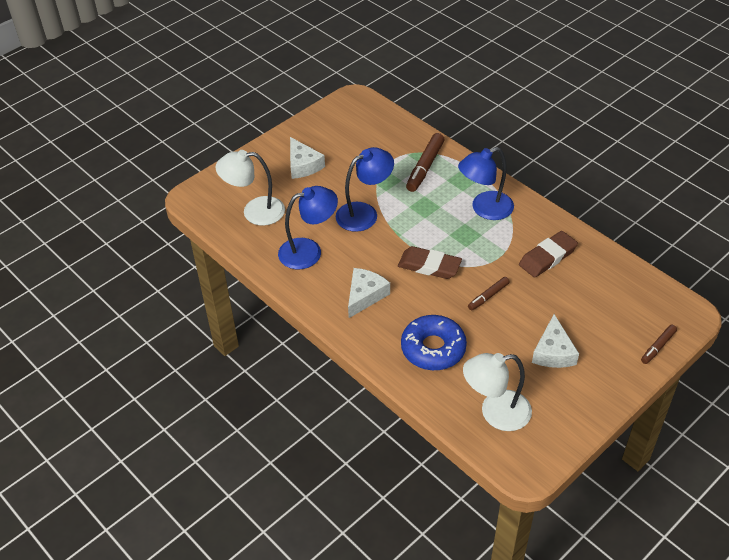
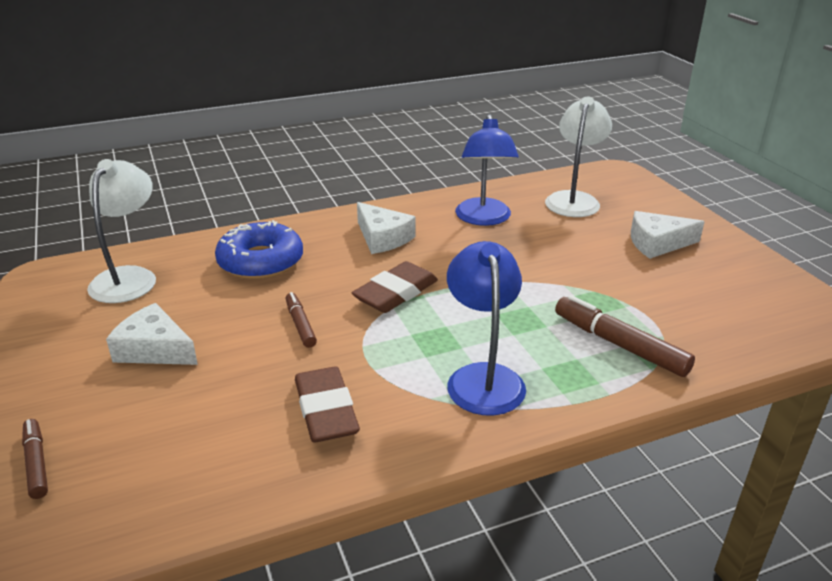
camera: 110 degrees right, 15 degrees down
(364, 213) = (532, 268): blue lamp -> none

